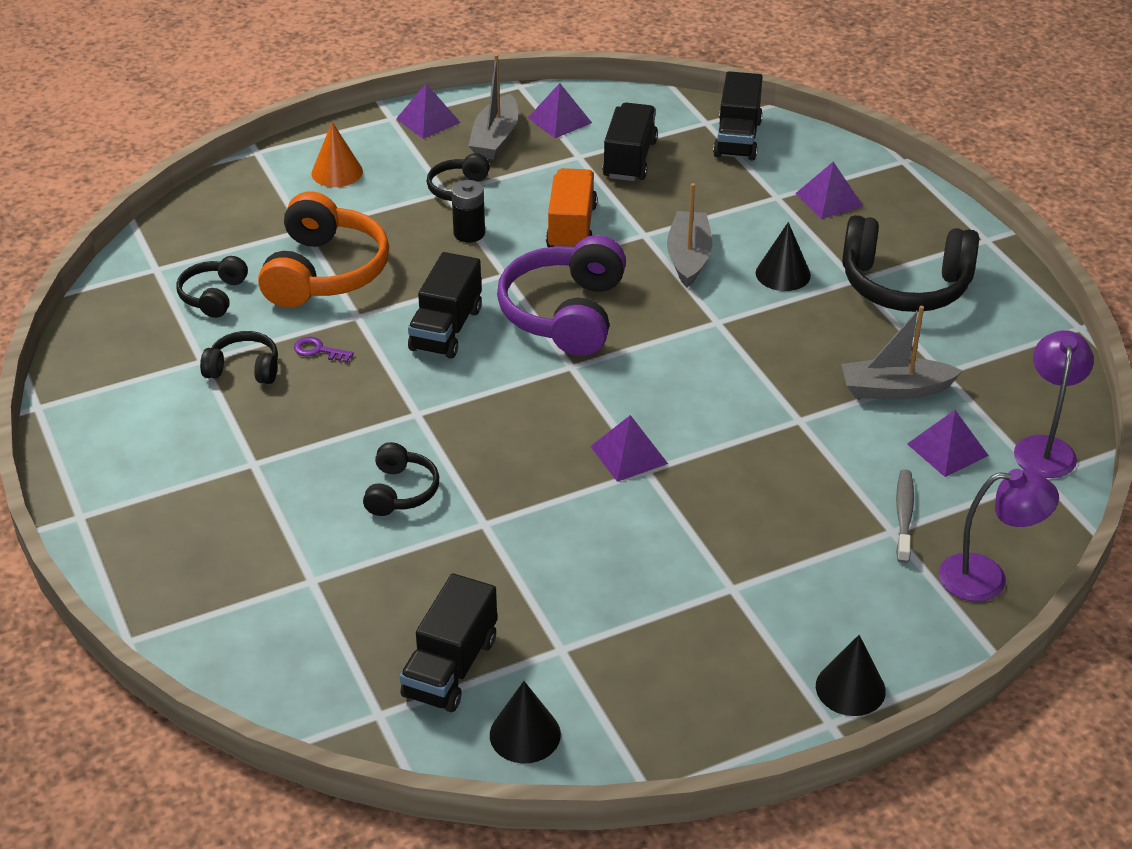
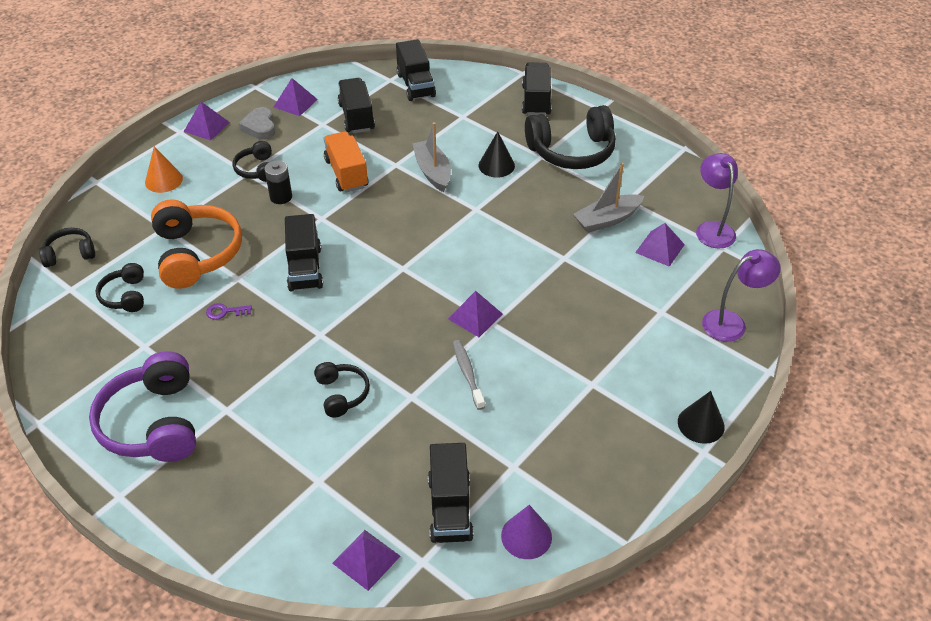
camera: 25 degrees left, 5 degrees up
(244, 369) = (179, 342): black headphones -> black headphones (70, 254)
(495, 138) = (260, 127): grey boat -> grey heart
(525, 734) = (526, 536): black cone -> purple cone
(565, 313) = (377, 233): purple headphones -> purple headphones (153, 423)
(828, 199) = (494, 109): purple pyramid -> purple pyramid (366, 559)
(897, 203) = (536, 101): none -> black truck
(904, 515) = (661, 299): grey toothbrush -> grey toothbrush (467, 373)

